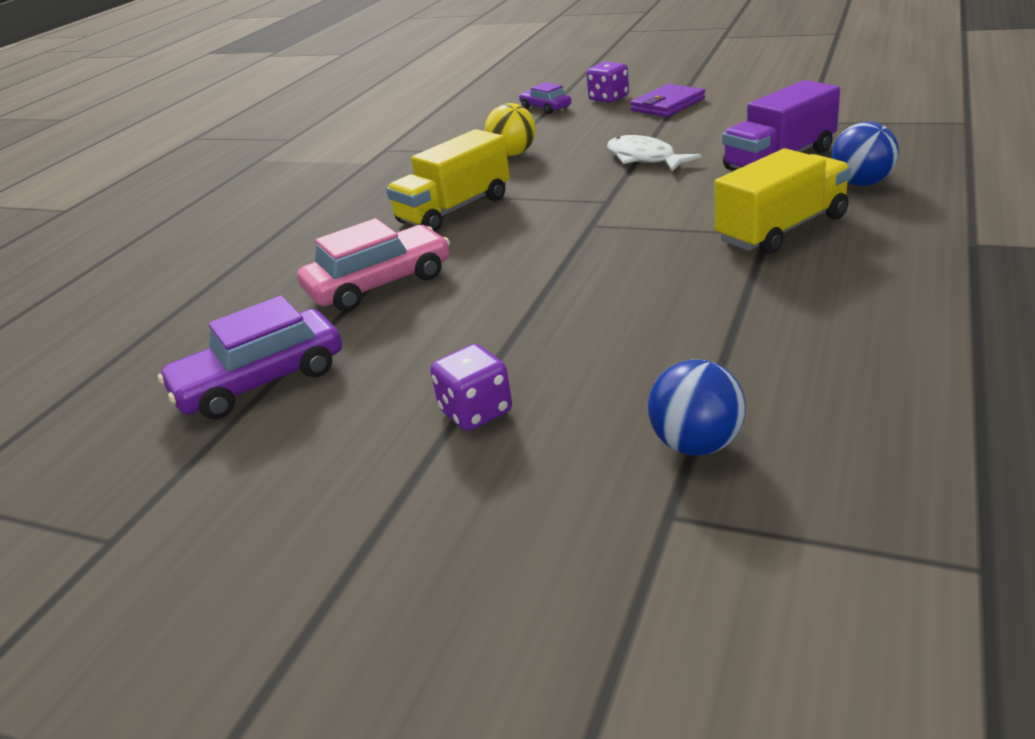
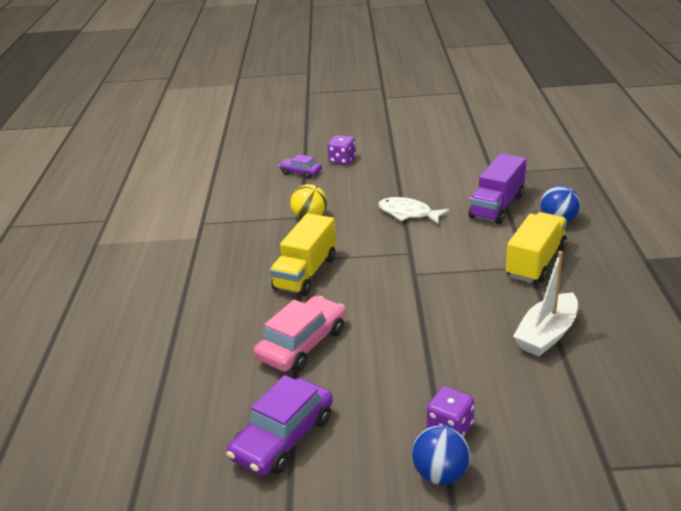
camera: 25 degrees left, 0 degrees up
(667, 105) = (390, 164): purple wallet -> none
(696, 444) = (591, 421): blue ball -> blue ball (440, 474)
(722, 319) = (547, 334): none -> white boat

